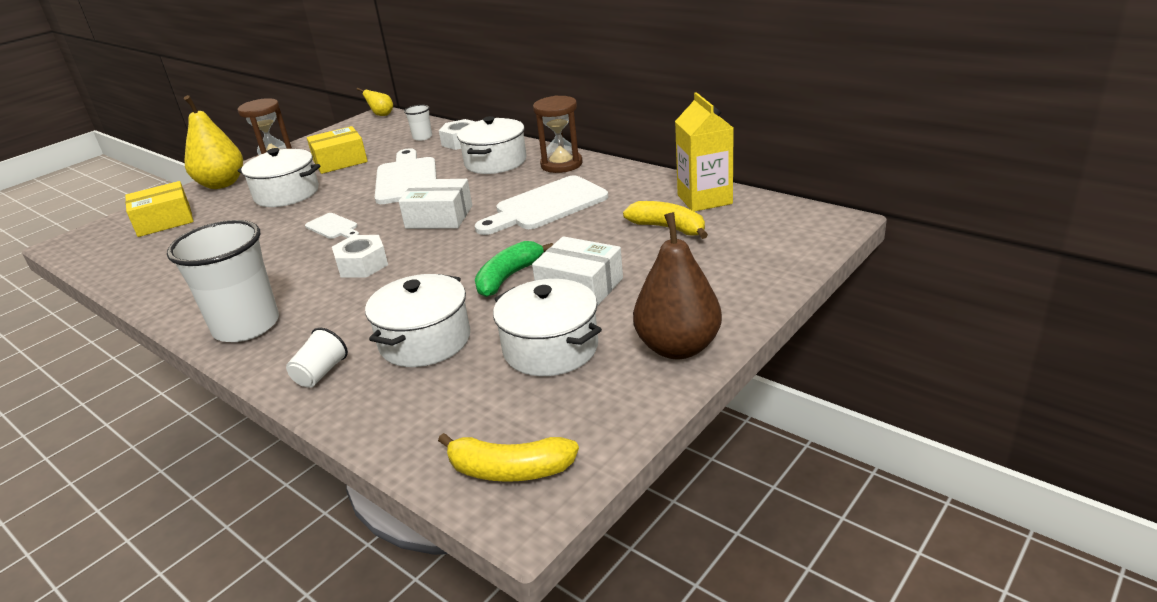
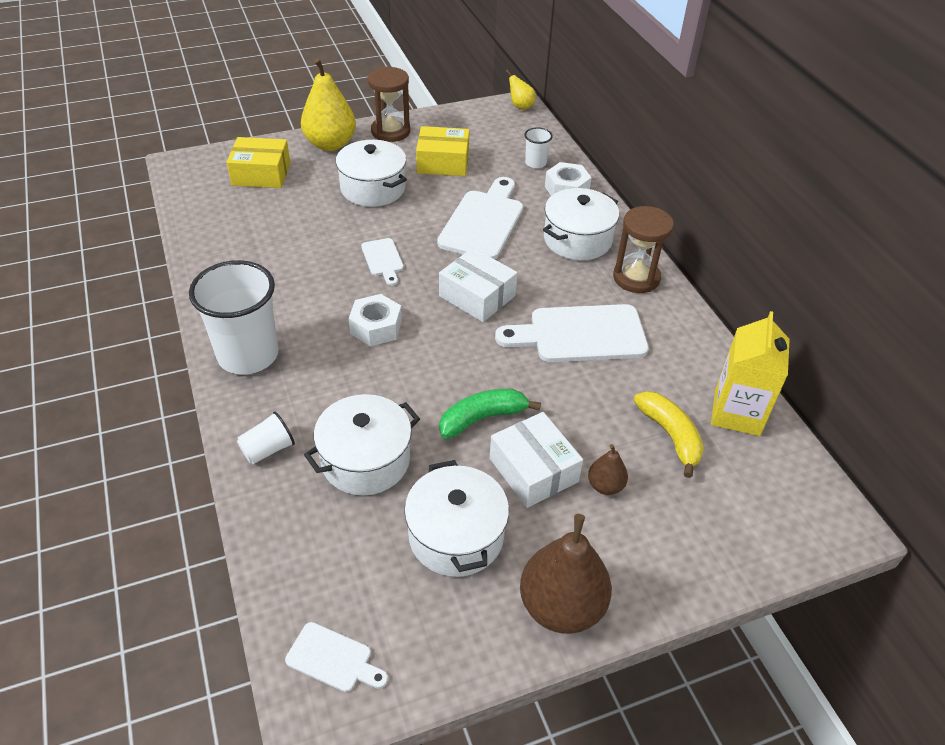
camera: 25 degrees right, 15 degrees up
(509, 470) = (333, 659): yellow banana -> white cutting board
(646, 271) = (605, 486): none -> brown pear

